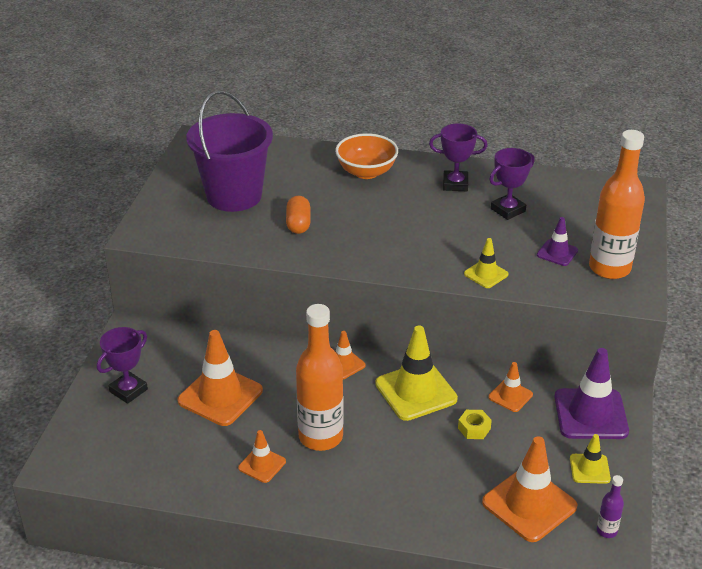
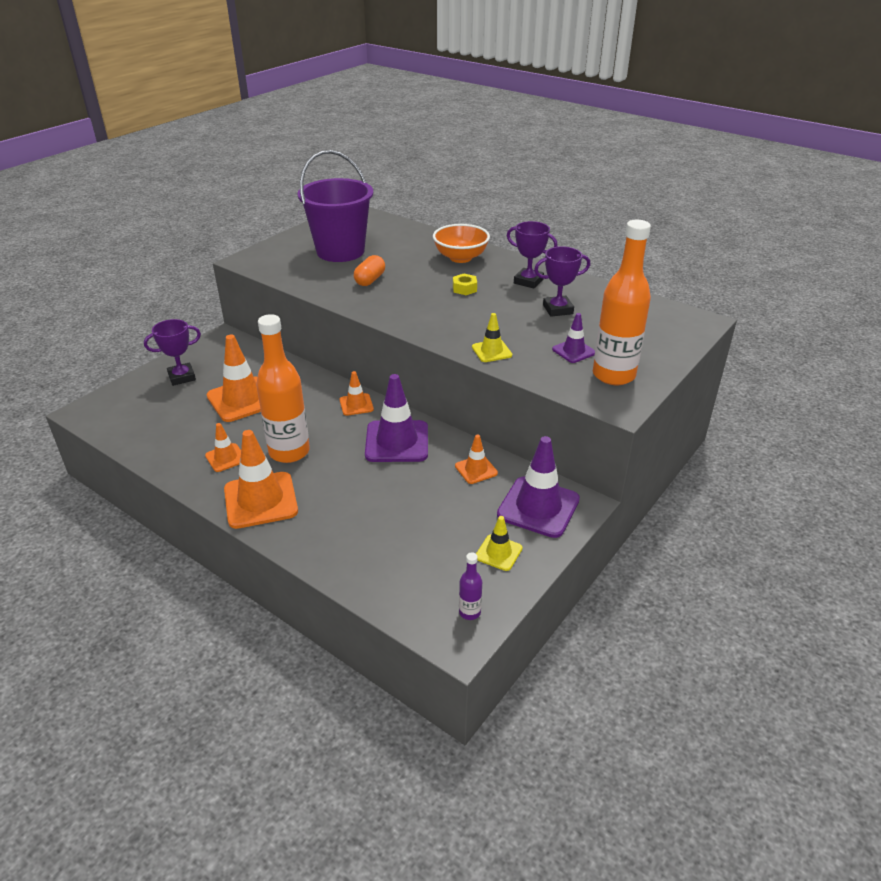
camera: 25 degrees right, 0 degrees up
(416, 391) = (397, 442): yellow traffic cone -> purple traffic cone
(474, 428) = (421, 485): yellow nut -> yellow nut (464, 289)
(529, 504) = (416, 563): orange traffic cone -> orange traffic cone (260, 500)

